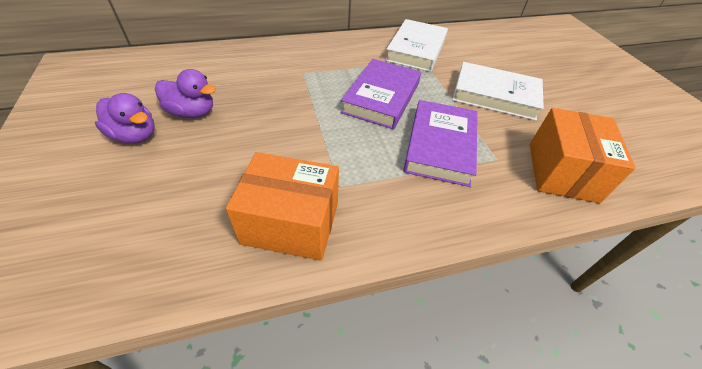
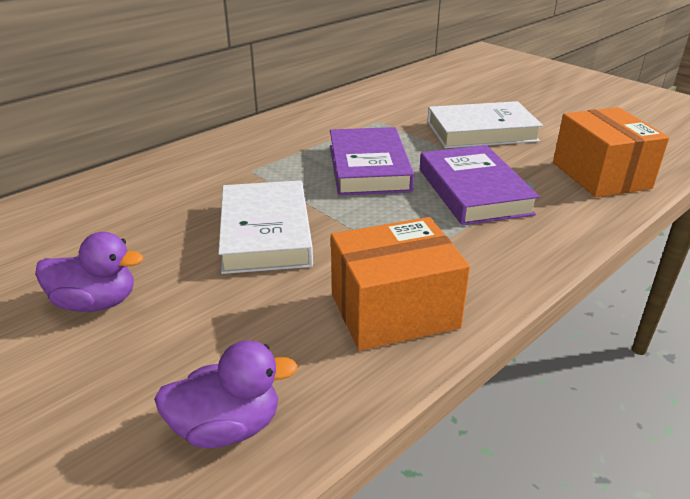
camera: 25 degrees left, 15 degrees down
(192, 112) = (149, 253): purple duck -> purple duck (227, 427)
(416, 50) = (358, 112): white book -> white book (265, 233)

